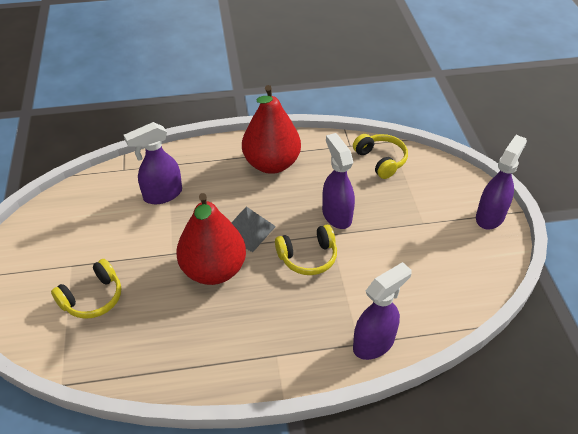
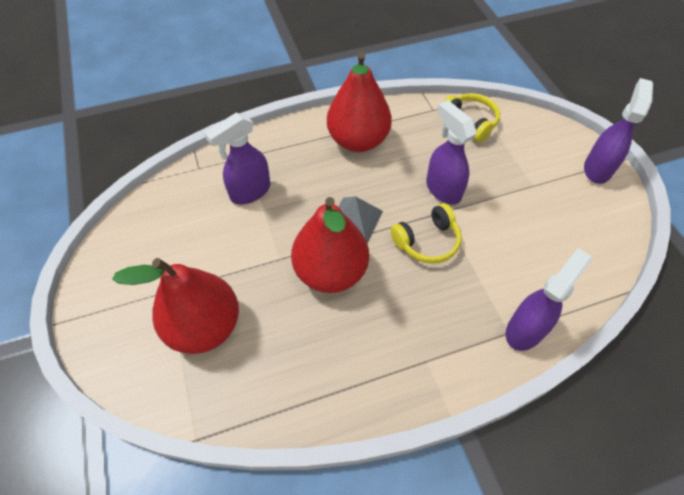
camera: 10 degrees left, 10 degrees up
(93, 298) = (204, 326): yellow headphones -> red pear

